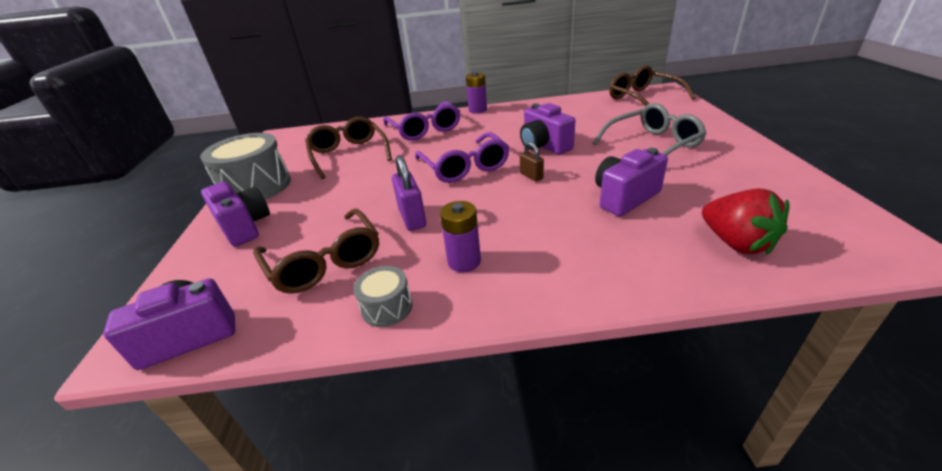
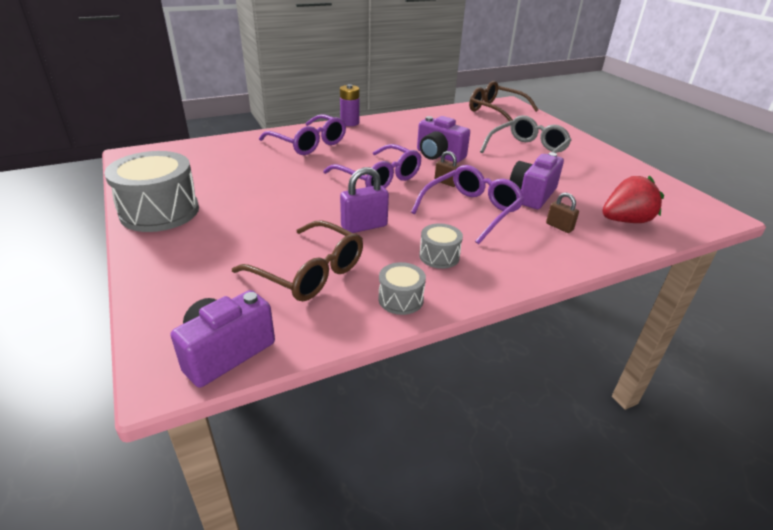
camera: 25 degrees left, 0 degrees up
(244, 227) = (186, 252): purple camera -> none
(349, 154) = (243, 172): brown glasses -> none
(412, 218) = (364, 226): purple padlock -> purple padlock turned 75 degrees counterclockwise
(464, 261) = (439, 256): purple battery -> grey drum
(538, 211) = (471, 210): none -> purple glasses
(634, 242) = (559, 227): none -> brown padlock
(736, 243) = (625, 220): red strawberry -> red strawberry turned 60 degrees counterclockwise

